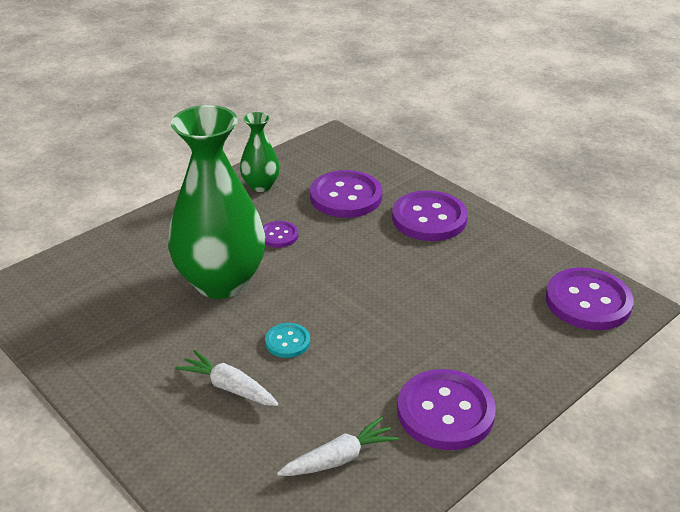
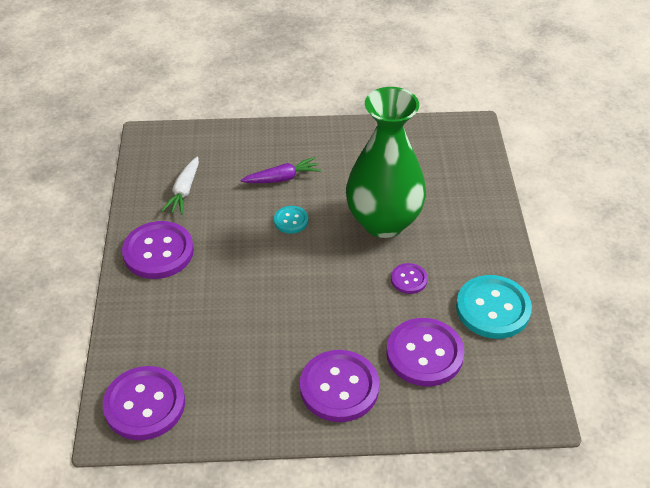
camera: 130 degrees right, 10 degrees up
(229, 387) = (282, 178): white carrot -> purple carrot
(261, 186) = (493, 308): green vase -> turquoise button

